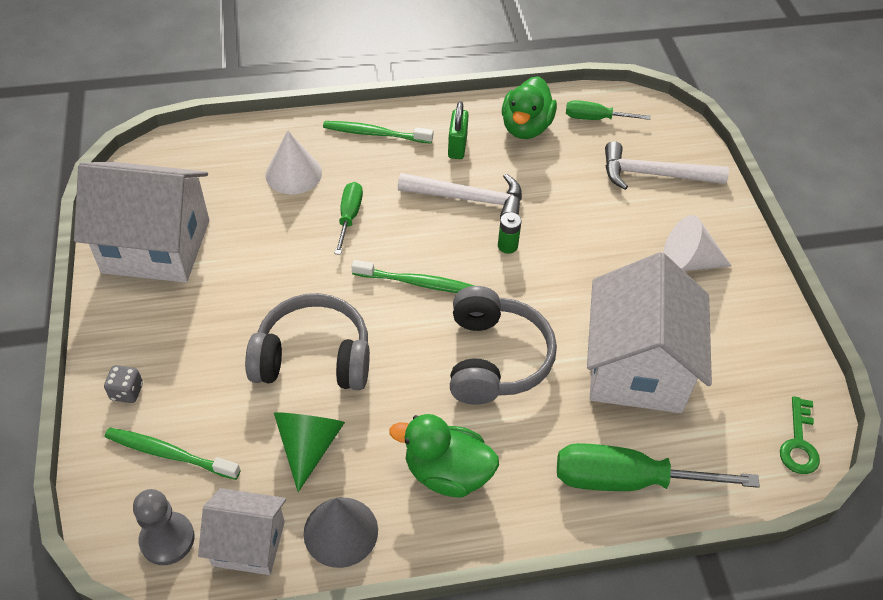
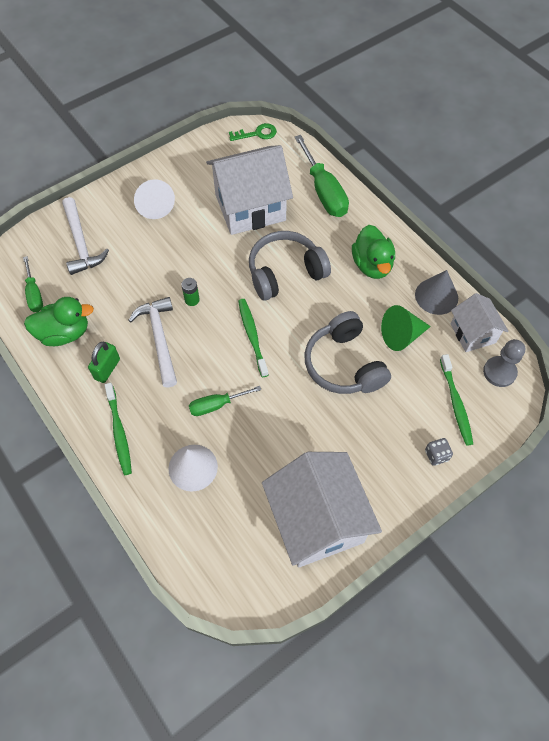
camera: 115 degrees left, 10 degrees up
(457, 146) = (107, 369): green padlock -> green padlock turned 45 degrees counterclockwise

